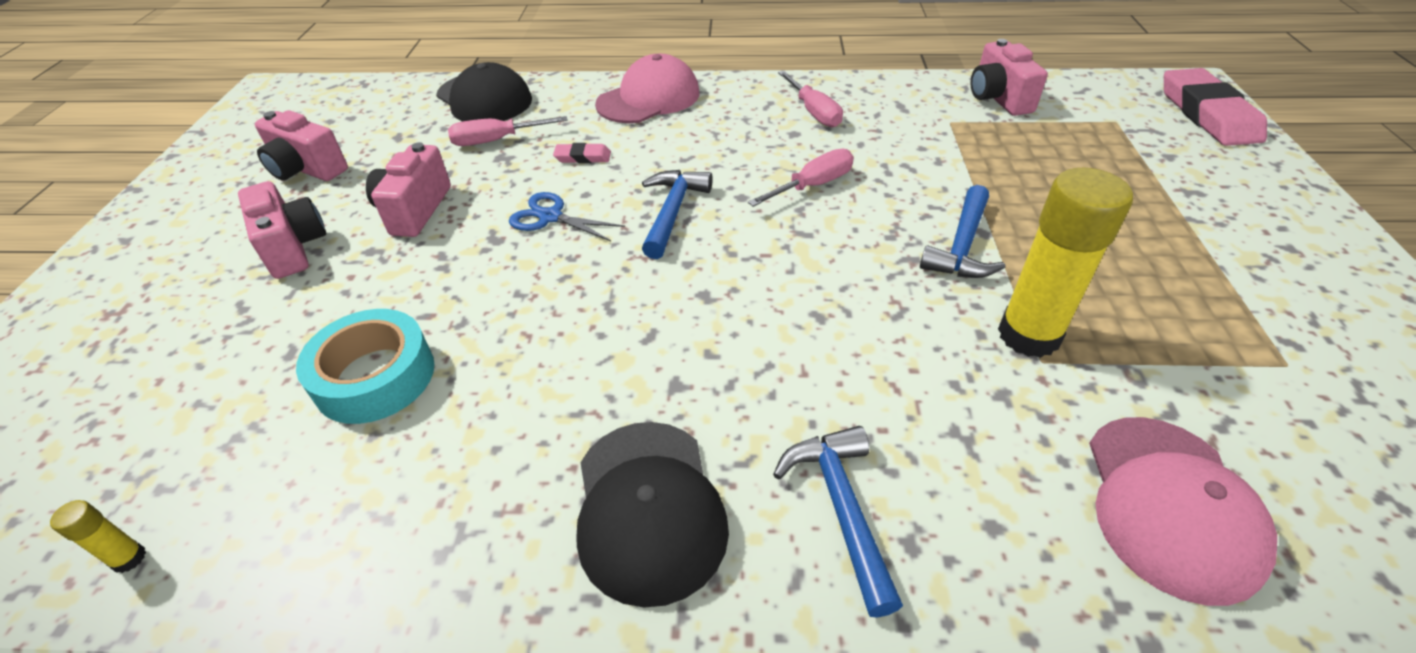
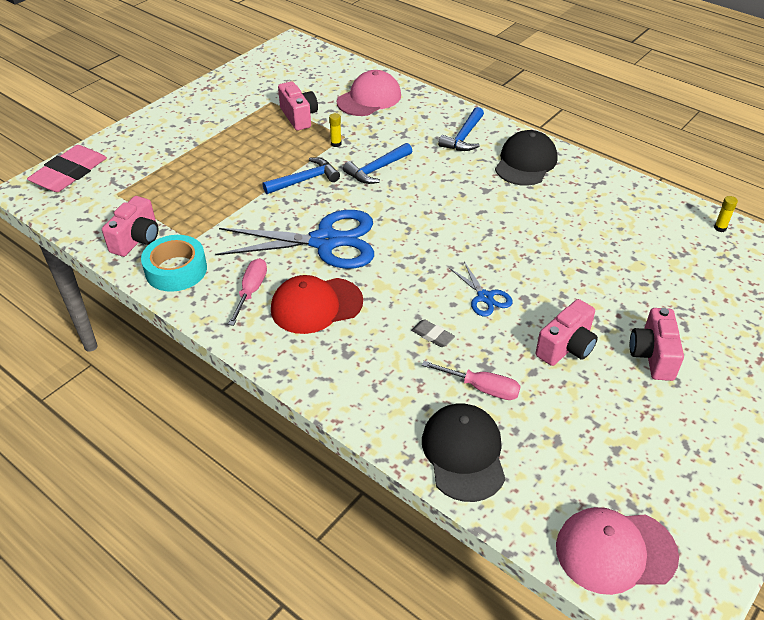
camera: 145 degrees left, 0 degrees up
(306, 169) = (639, 437): pink camera -> pink camera (299, 117)
(375, 376) = (614, 251): turquoise tape -> turquoise tape (176, 270)
(583, 157) = (432, 335): pink eraser -> grey eraser
(649, 98) = (338, 371): pink cap -> pink cap (615, 551)
(673, 212) = (414, 265): blue hammer -> blue hammer (376, 170)
(733, 129) = (316, 305): none -> red cap
(812, 186) = (325, 241): pink screwdriver -> blue scissors
(1028, 335) = (336, 144): yellow glue stick -> yellow glue stick, size x0.40

